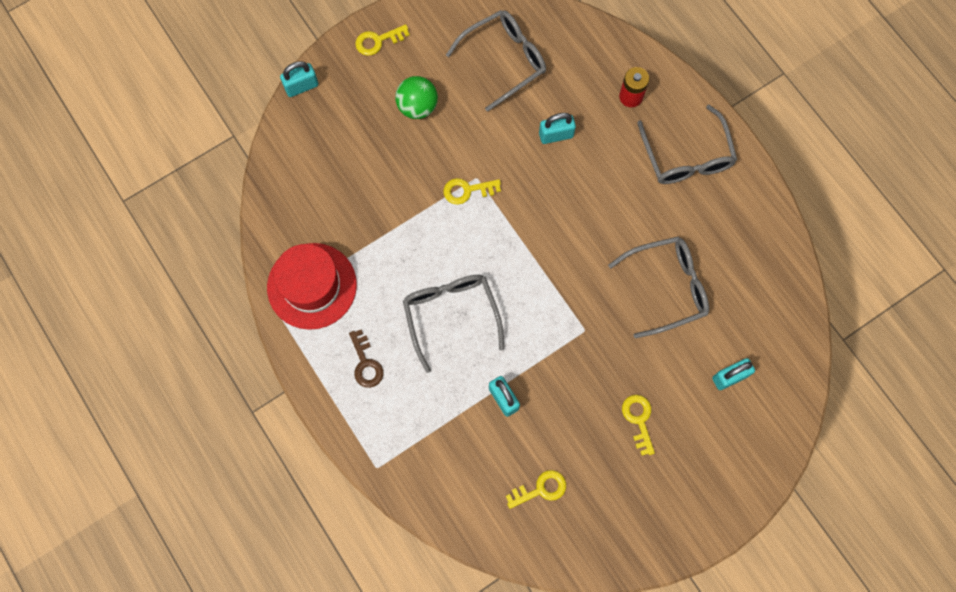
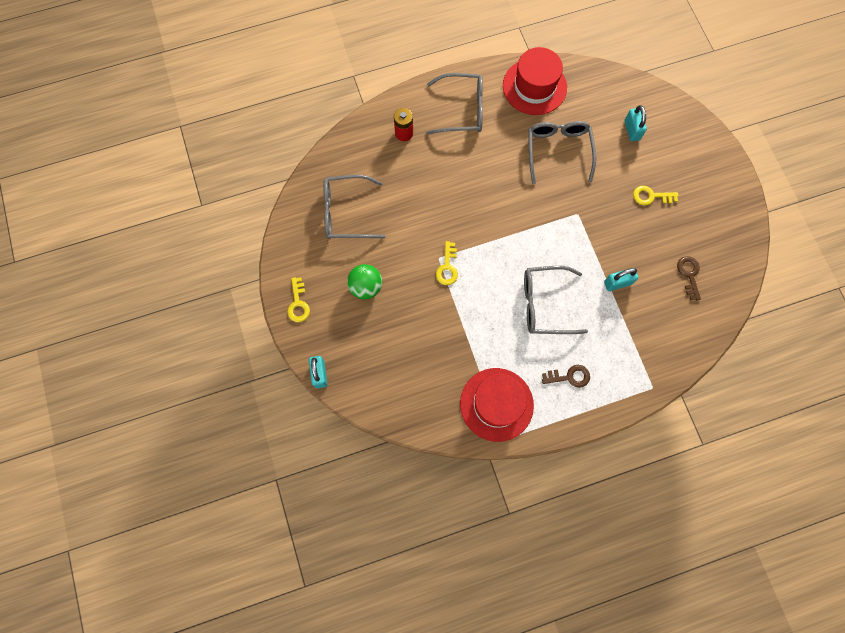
camera: 75 degrees left, 0 degrees up
(504, 60) = (346, 213): grey glasses -> grey glasses turned 75 degrees counterclockwise
(541, 489) = (689, 274): yellow key -> brown key
(556, 135) = (420, 192): turquoise padlock -> none
(752, 237) = (534, 87): none -> red hat

